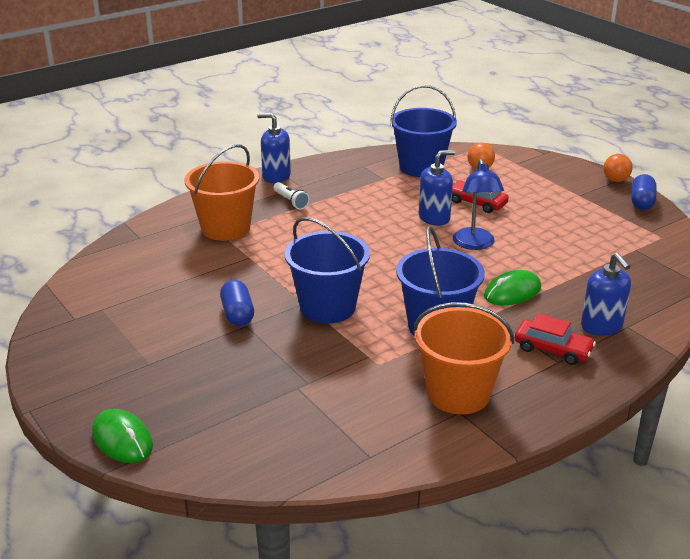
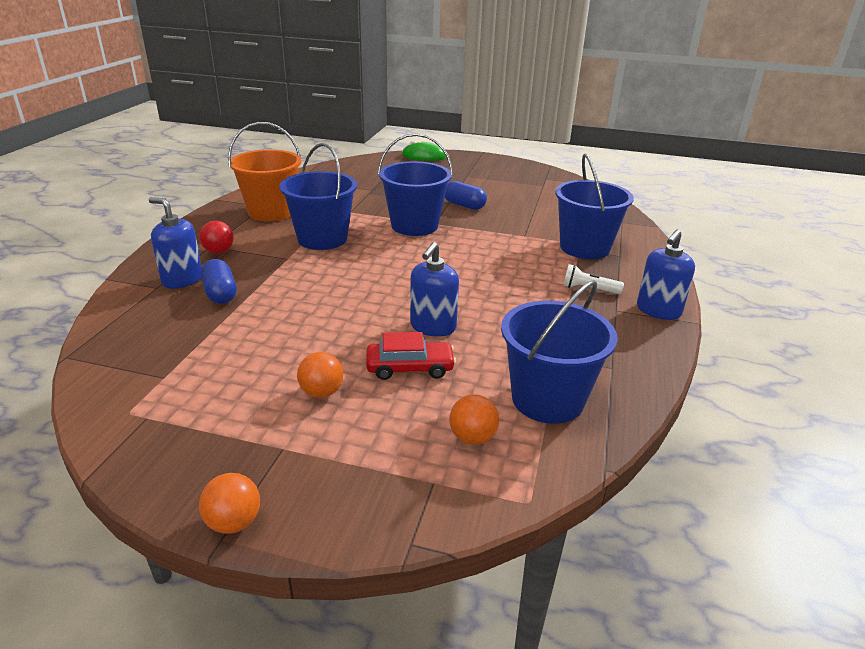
camera: 140 degrees right, 0 degrees up
(225, 228) = (585, 248): orange bucket -> blue bucket
(276, 176) = (658, 310): blue soap dispenser -> blue soap dispenser turned 150 degrees clockwise
(475, 244) = (358, 312): blue lamp -> none
(512, 292) = (282, 281): green mouse -> none
(540, 209) = (321, 392): none -> orange ball
(552, 349) = (219, 251): red car -> red ball
(641, 202) = (170, 479): blue capsule -> blue capsule (220, 294)

